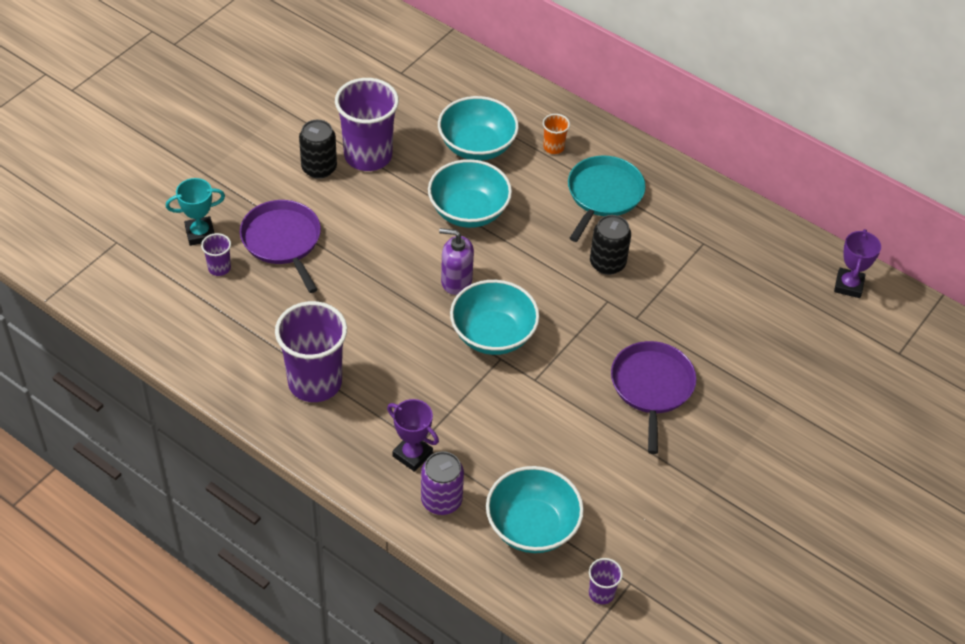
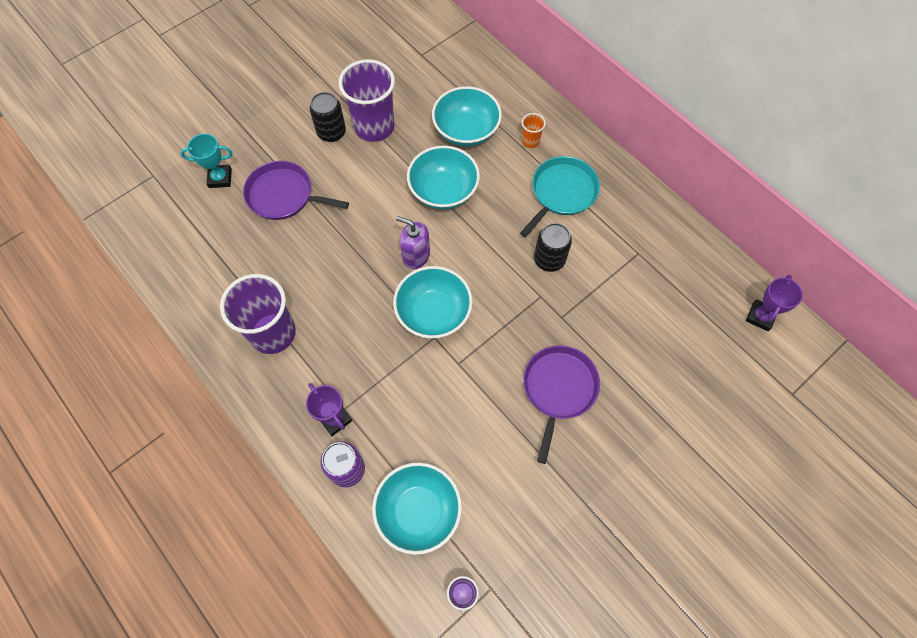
camera: 15 degrees right, 15 degrees up
(219, 268) = (226, 212): purple cup -> none
(282, 241) = (284, 195): purple pan -> purple pan turned 60 degrees counterclockwise

